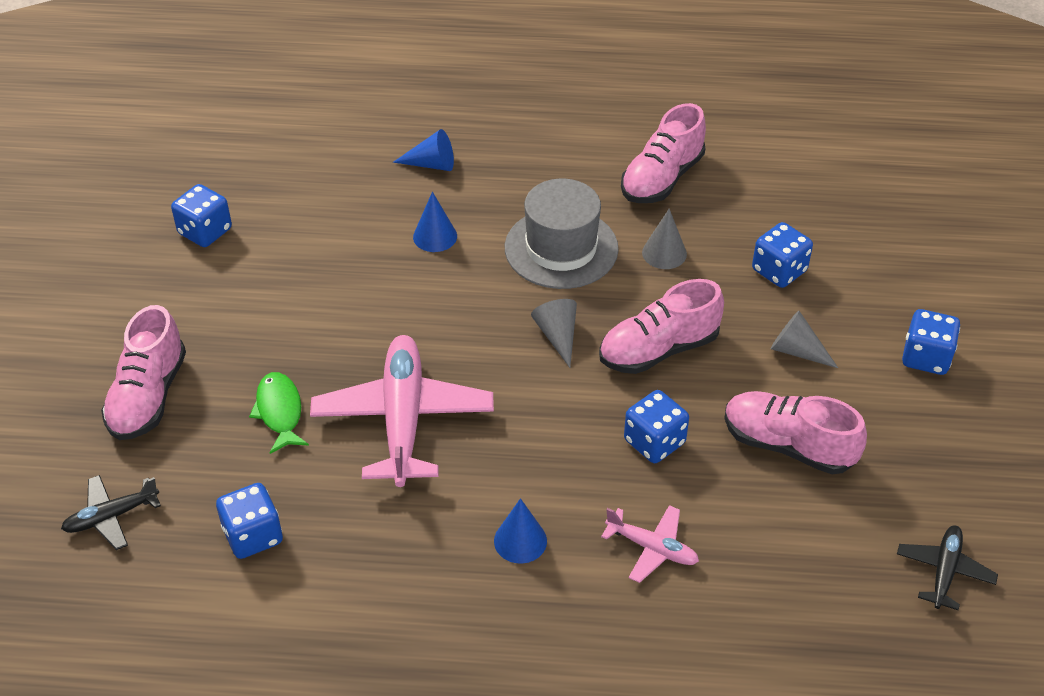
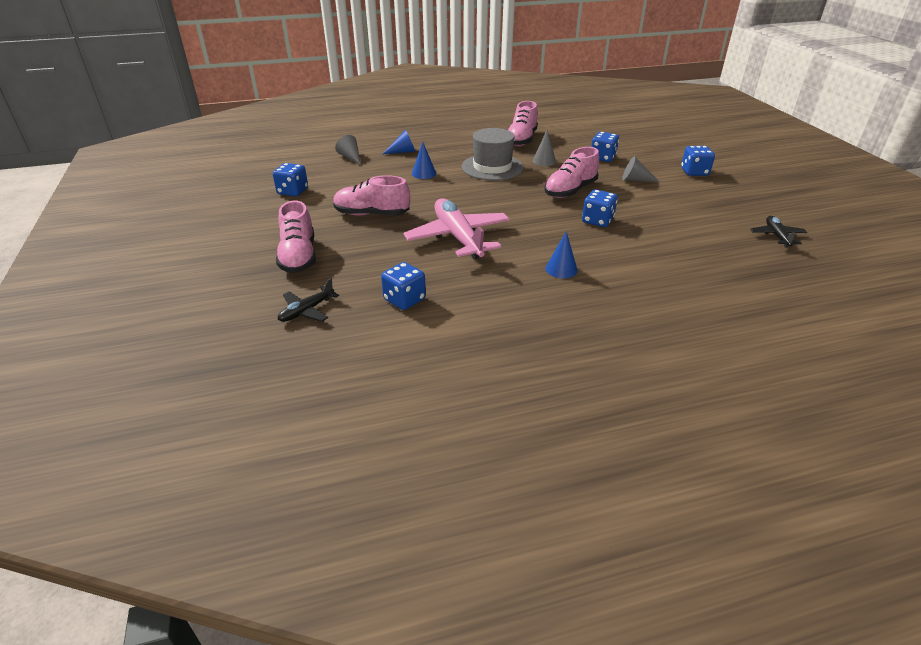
camera: 20 degrees left, 10 degrees down
(279, 412) = (384, 248): green fish -> none
(557, 336) = (516, 195): grey cone -> grey cone (350, 157)
(652, 548) = (632, 257): pink plane -> none
(788, 445) = (662, 210): pink shoe -> pink shoe (372, 214)

